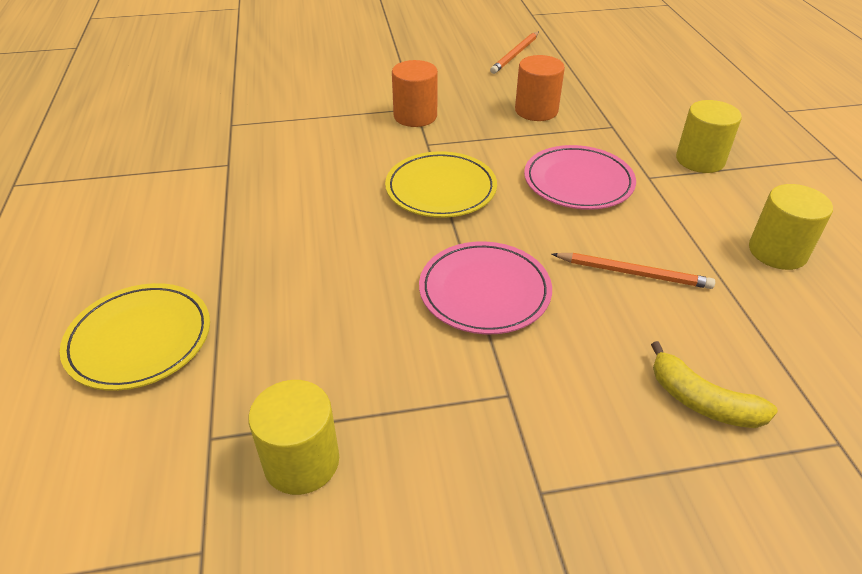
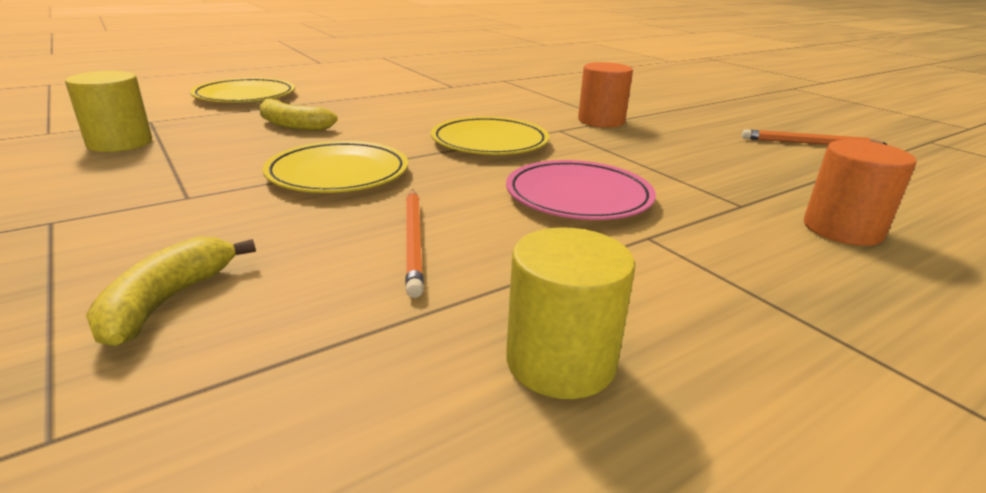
camera: 65 degrees right, 15 degrees down
(314, 306) = (293, 125): none -> yellow banana
(484, 291) = (338, 173): pink plate -> yellow plate
(536, 110) = (701, 163): orange cylinder -> orange cylinder (842, 229)
(700, 160) = (755, 273): yellow cylinder -> none

